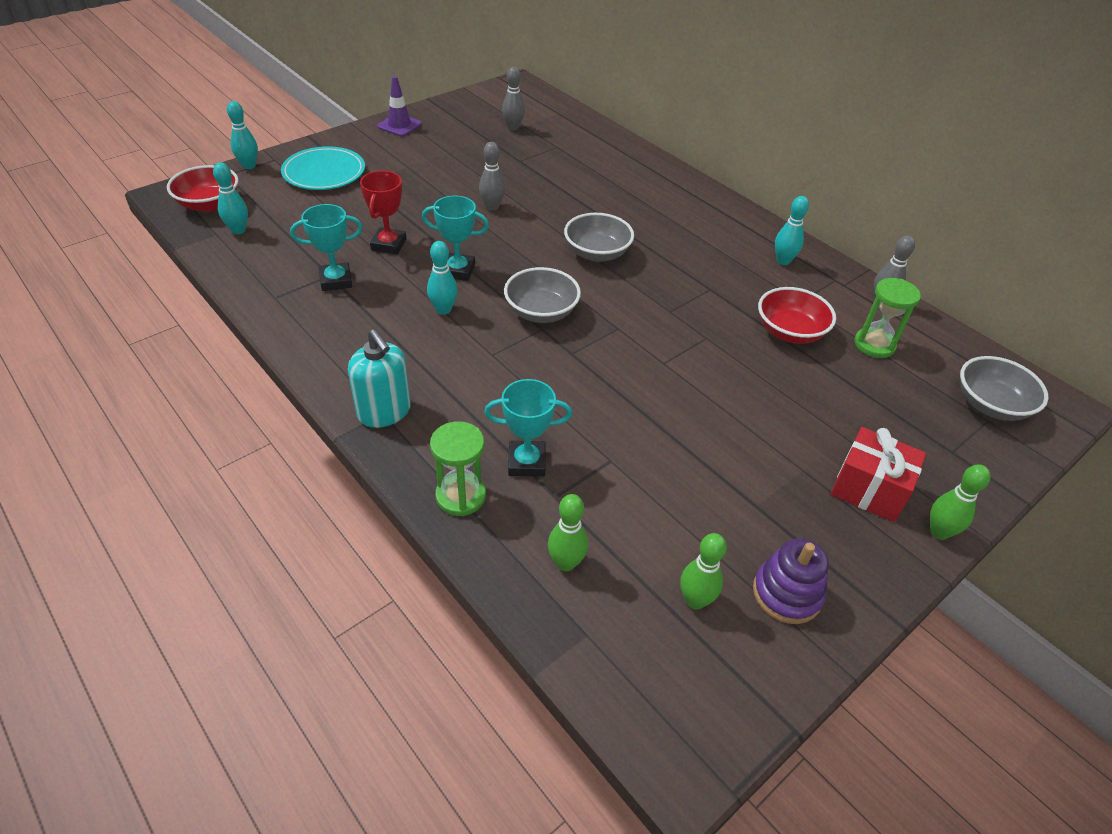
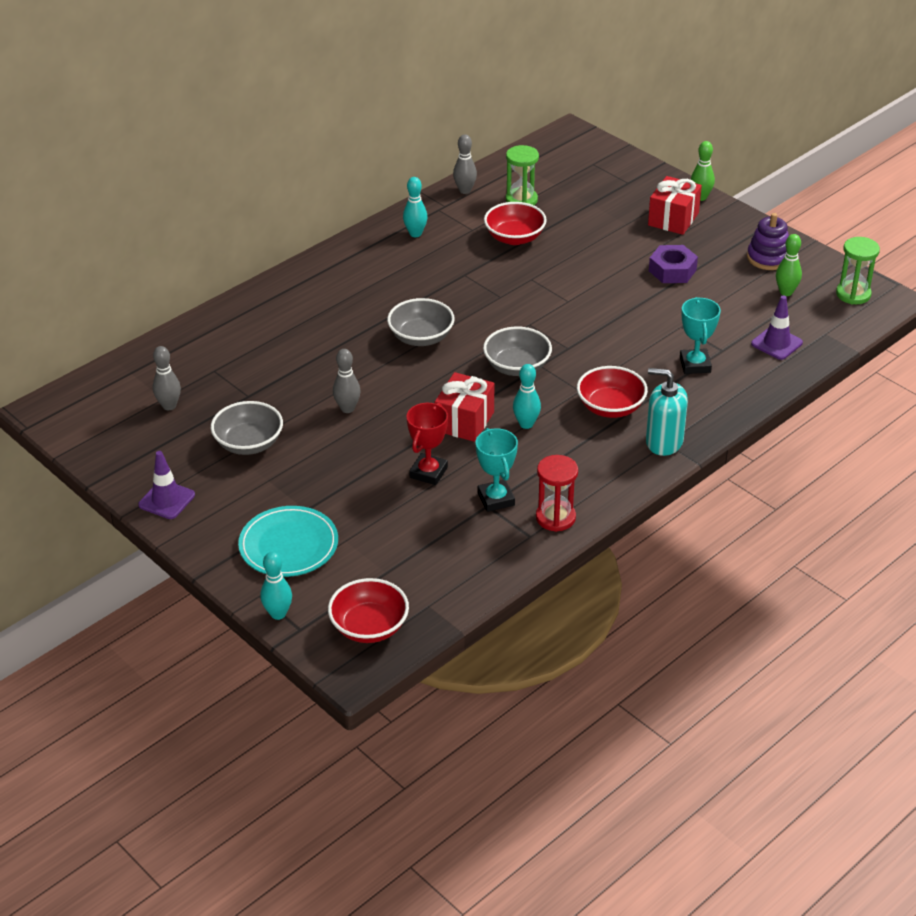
camera: 90 degrees left, 5 degrees down
(238, 230) = (419, 589): turquoise bowling pin -> none
(293, 315) = (555, 517): none -> red hourglass
(384, 411) = (664, 442): turquoise soap dispenser -> turquoise soap dispenser turned 120 degrees counterclockwise
(388, 244) = (428, 472): red trophy -> red trophy turned 75 degrees counterclockwise
(457, 270) = (464, 421): turquoise trophy -> red gift
(457, 375) = (610, 407): none -> red bowl
(460, 496) = (736, 393): green hourglass -> green hourglass (853, 294)
(566, 563) = (776, 343): green bowling pin -> purple traffic cone
(738, 470) = (672, 270): none -> purple nut
(990, 405) = (577, 160): grey bowl -> grey bowl (249, 443)

